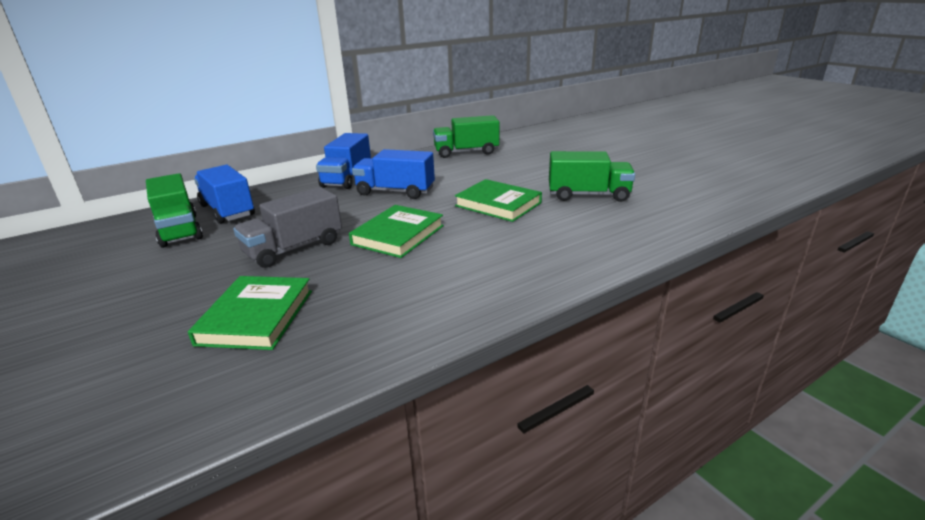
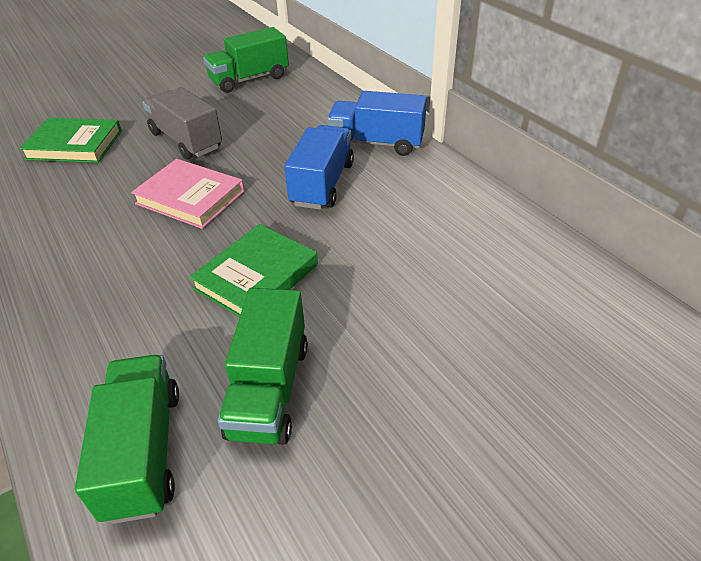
camera: 90 degrees right, 15 degrees up
(228, 210) = (288, 91): blue truck -> none
(398, 235) = (190, 198): green book -> pink book
(466, 152) = (502, 242): green truck -> green truck (144, 452)

